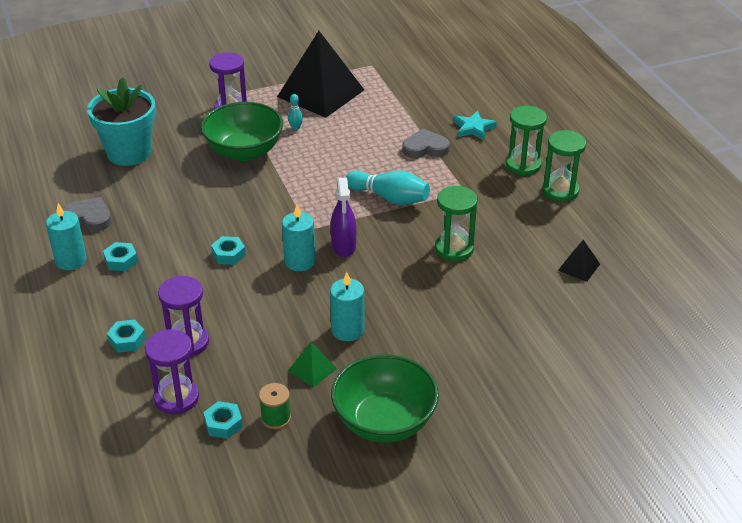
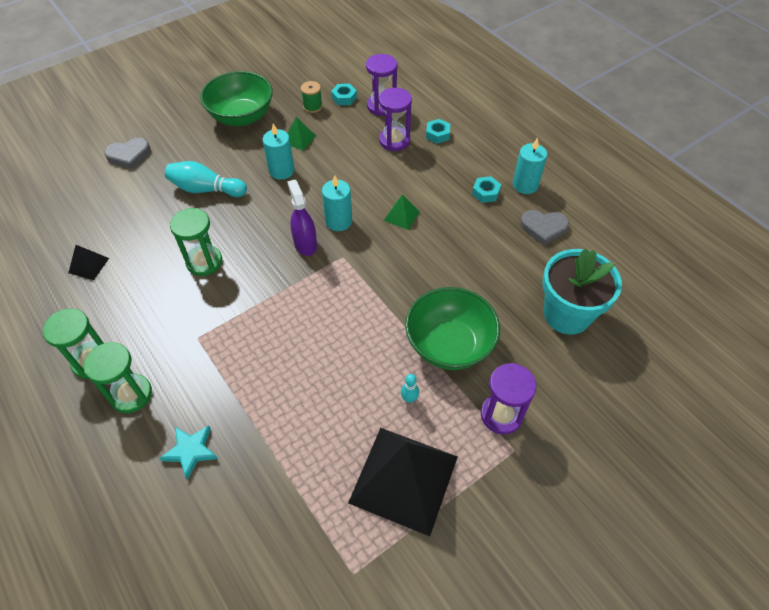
camera: 165 degrees right, 15 degrees up
(228, 254) = (401, 216): turquoise nut -> green pyramid
(389, 198) = (275, 311): turquoise bowling pin -> turquoise bowling pin (206, 189)
(425, 148) = (248, 398): grey heart -> grey heart (129, 155)

